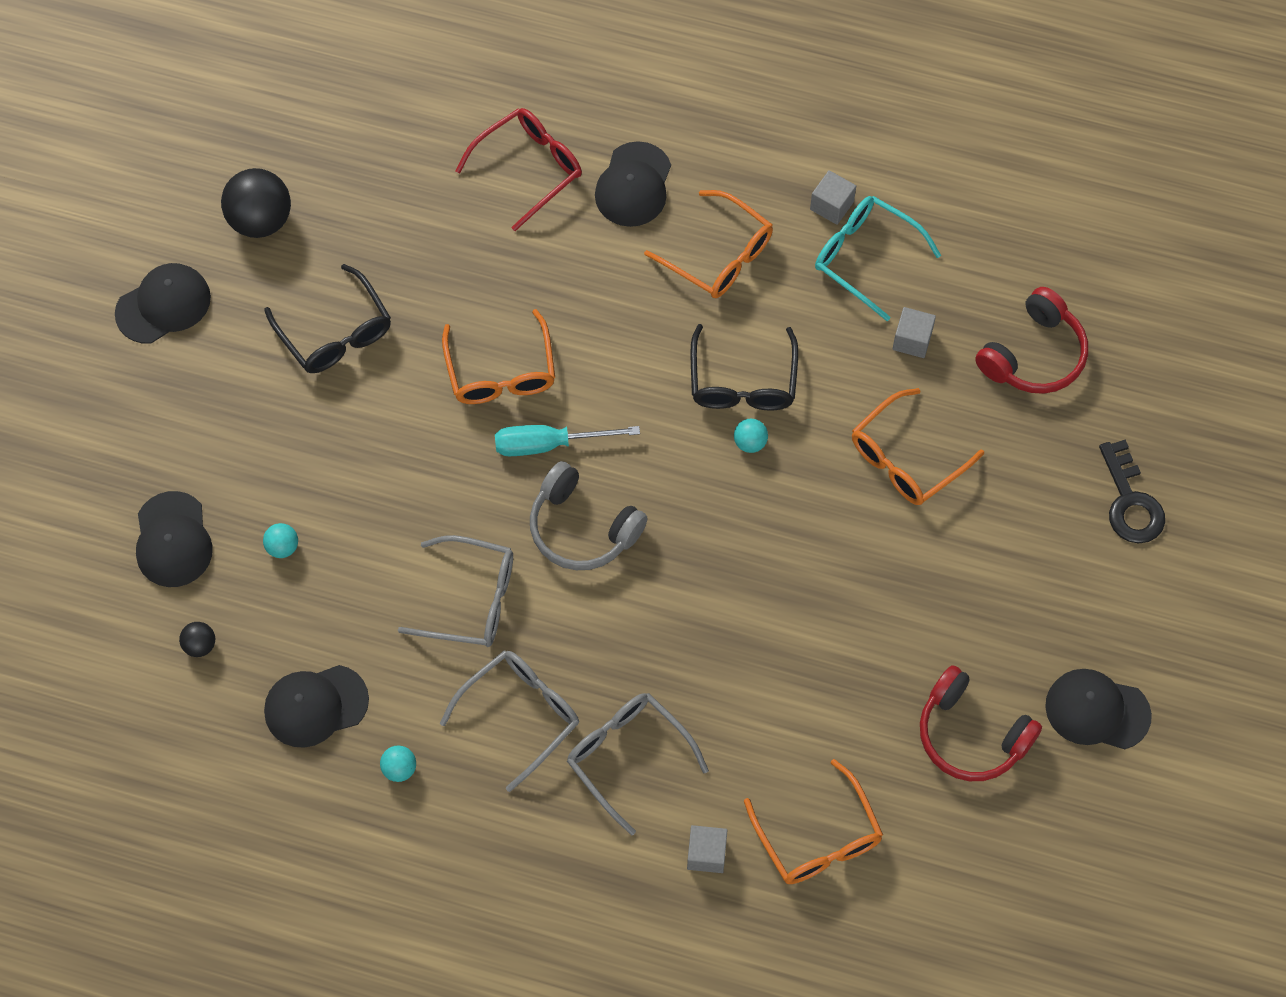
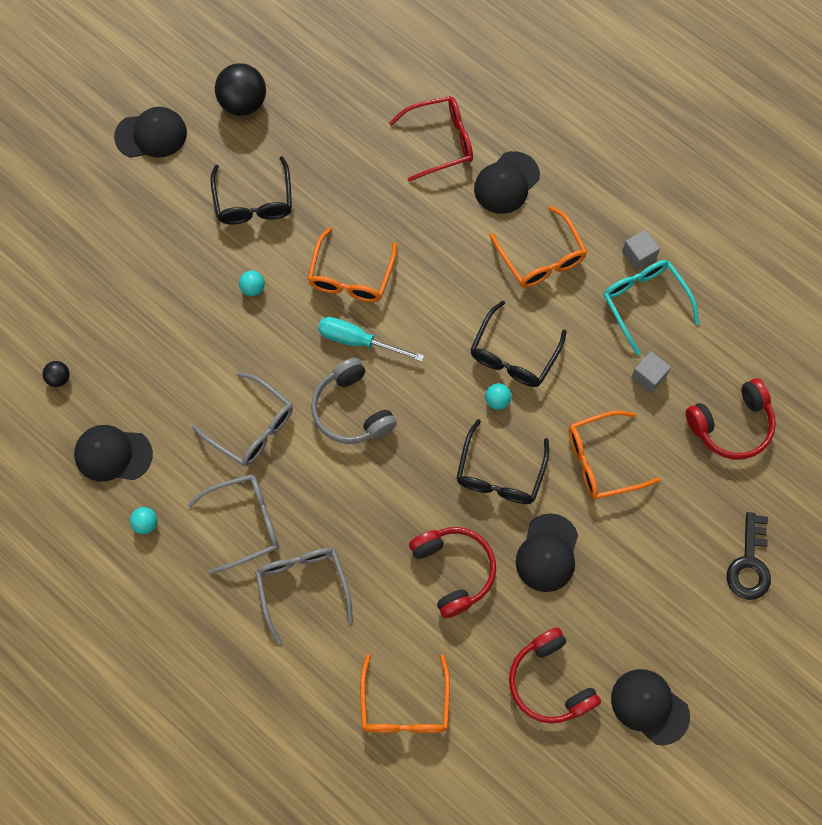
camera: 25 degrees right, 5 degrees up
(173, 540) = (77, 298): black cap -> black cap (547, 553)
(282, 547) = (146, 334): turquoise ball -> turquoise ball (253, 288)
(706, 854) = (322, 681): grey cube -> none
(795, 524) = (500, 473): none -> black glasses
(797, 659) = (454, 570): none -> red headphones

